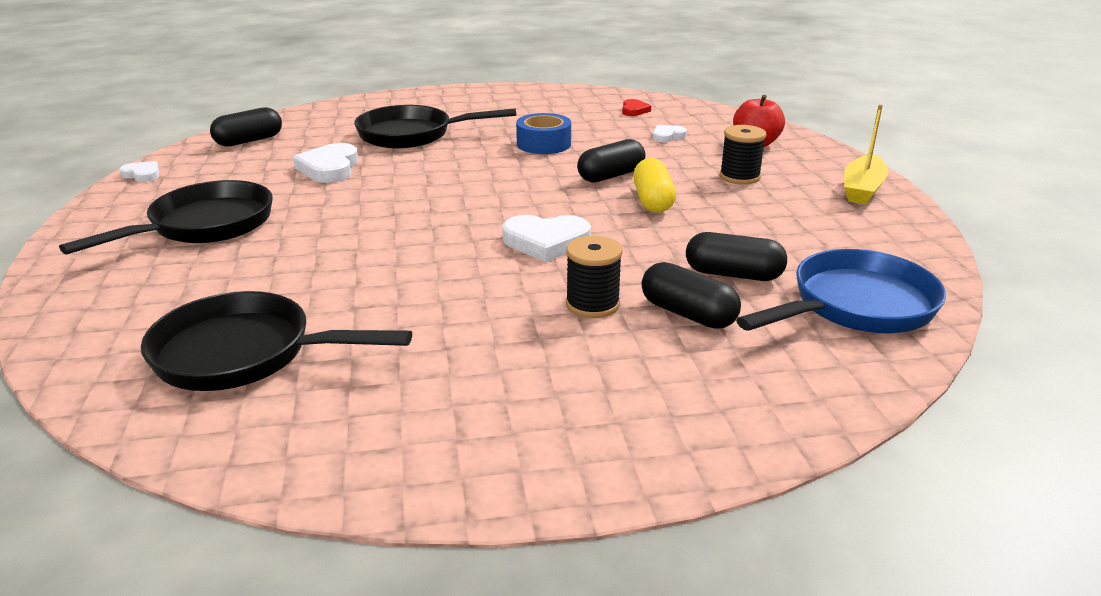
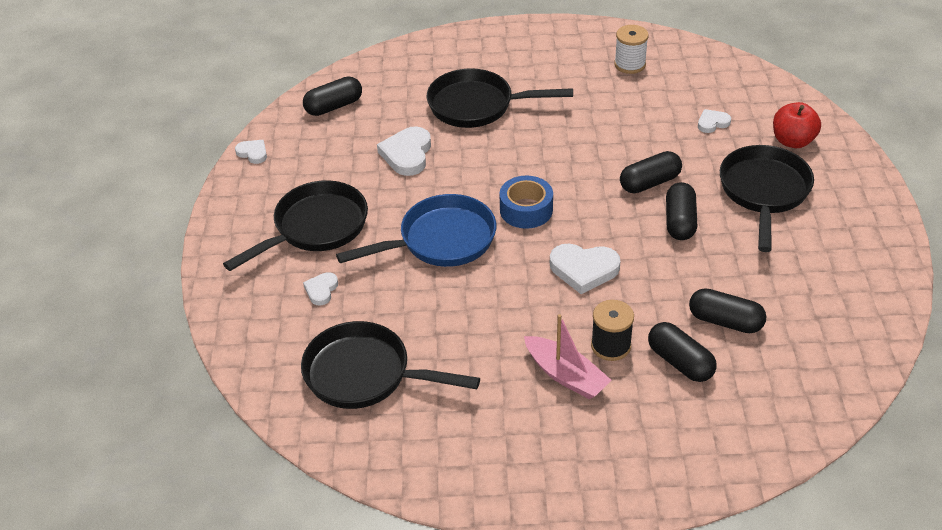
camera: 10 degrees right, 15 degrees up
(199, 277) = (321, 290): none -> white heart
(536, 336) = (566, 375): none -> pink boat
(543, 144) = (595, 129): blue tape -> blue tape (526, 210)
(572, 106) = (630, 64): none -> white spool
(634, 110) = (689, 76): red heart -> none
(652, 201) = (680, 222): yellow capsule -> black capsule
(739, 177) = (764, 192): black spool -> black pan
(855, 306) = (809, 365): blue pan -> blue pan (440, 240)
(862, 189) = (869, 219): yellow boat -> none

